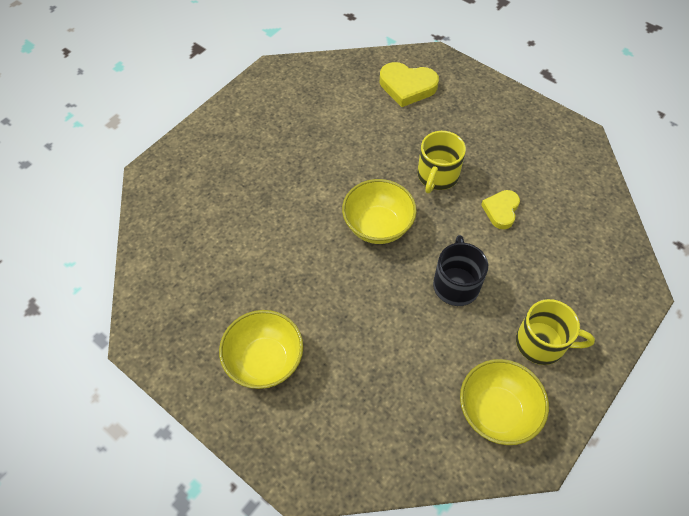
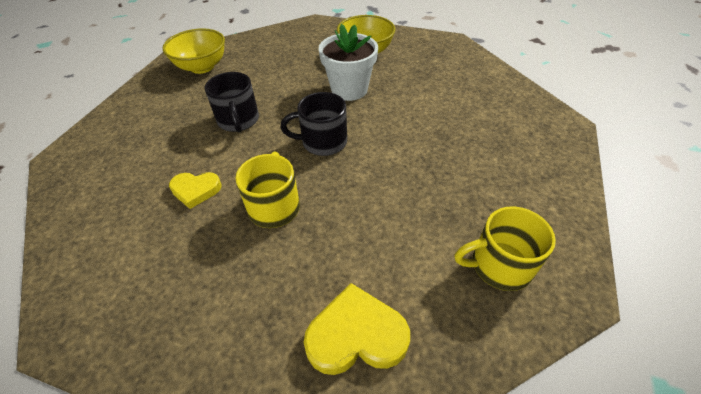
camera: 160 degrees right, 10 degrees down
(320, 292) = (349, 89): none -> white flower pot
(378, 226) = (322, 142): yellow bowl -> black mug
(501, 210) = (196, 190): yellow heart -> yellow heart turned 90 degrees clockwise
(542, 343) = (164, 104): yellow mug -> yellow mug (499, 265)

